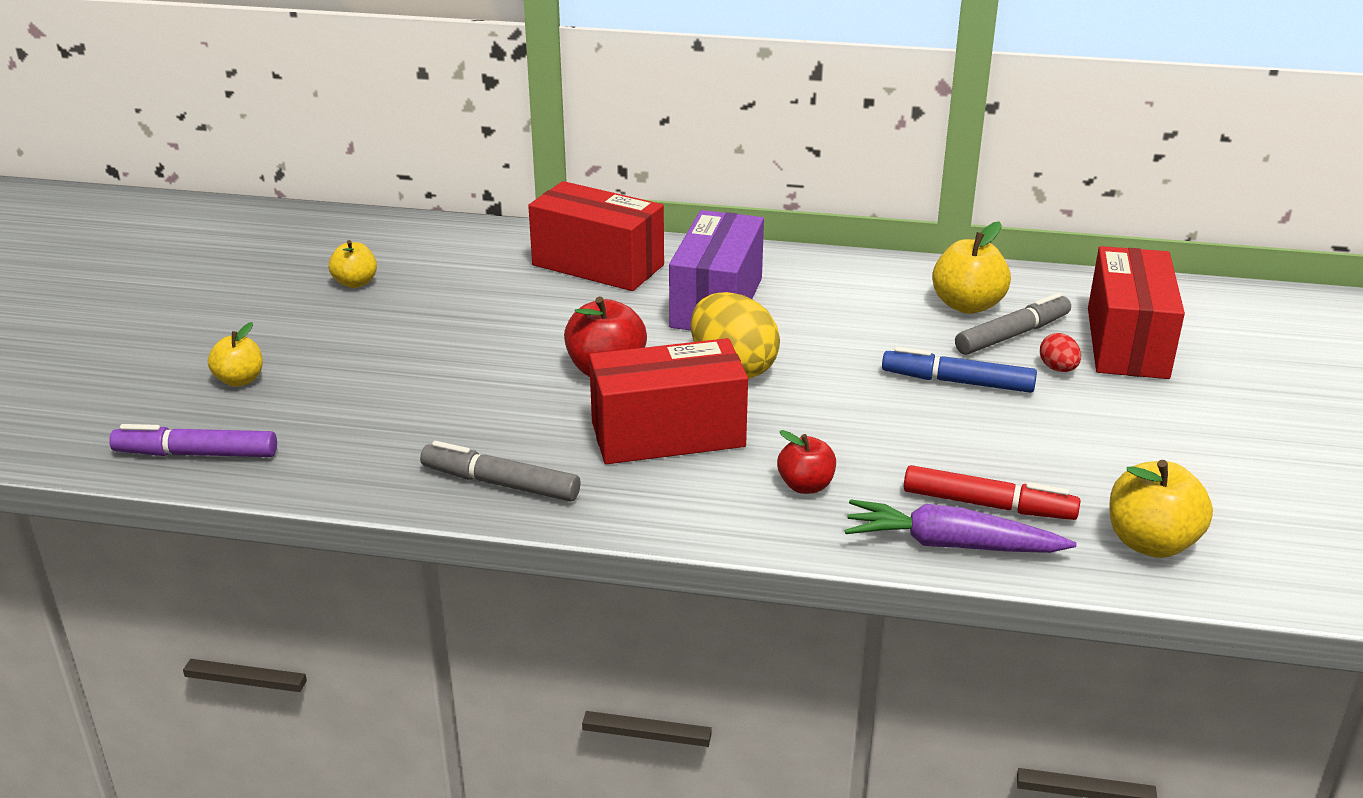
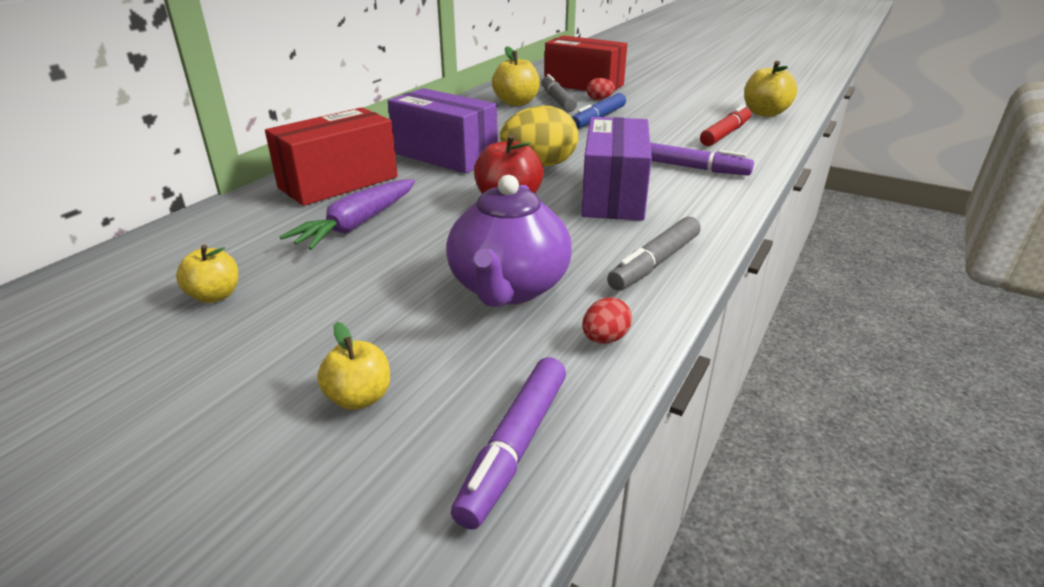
camera: 70 degrees left, 0 degrees up
(344, 472) = (605, 339): none -> red egg
(416, 408) = (508, 287): none -> purple teapot
(668, 434) = (613, 195): red box -> purple box
(805, 486) = (693, 168): red apple -> purple marker
(951, 545) = (762, 147): purple carrot -> purple carrot (357, 224)

